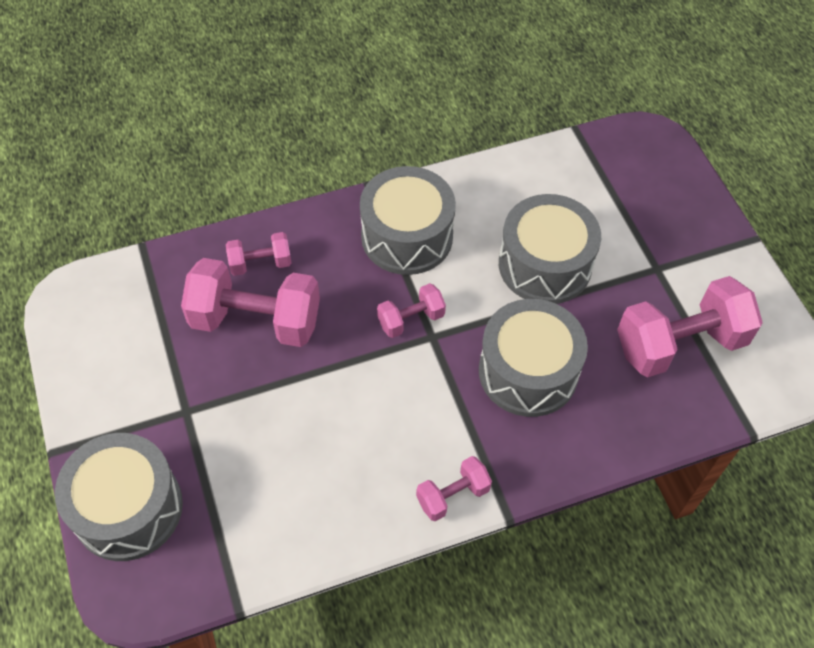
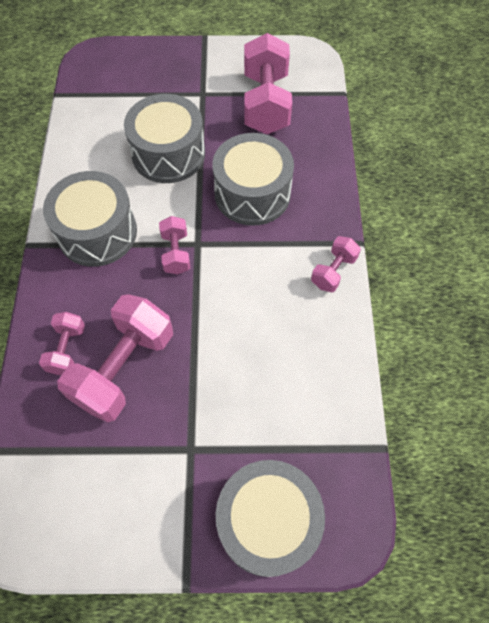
camera: 70 degrees left, 5 degrees up
(452, 495) = (333, 271): pink dumbbell -> pink dumbbell turned 45 degrees clockwise

